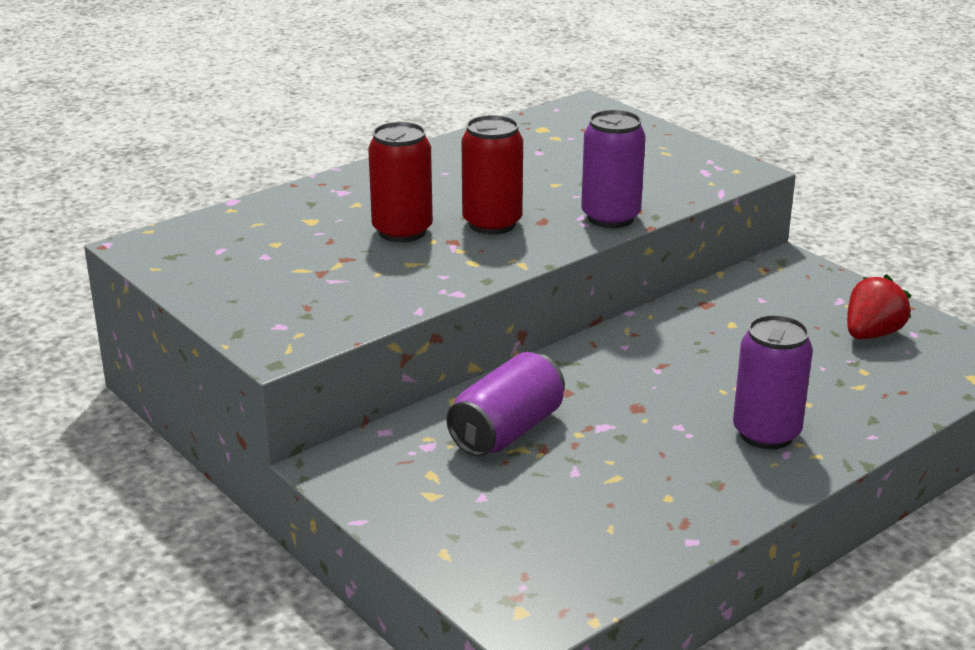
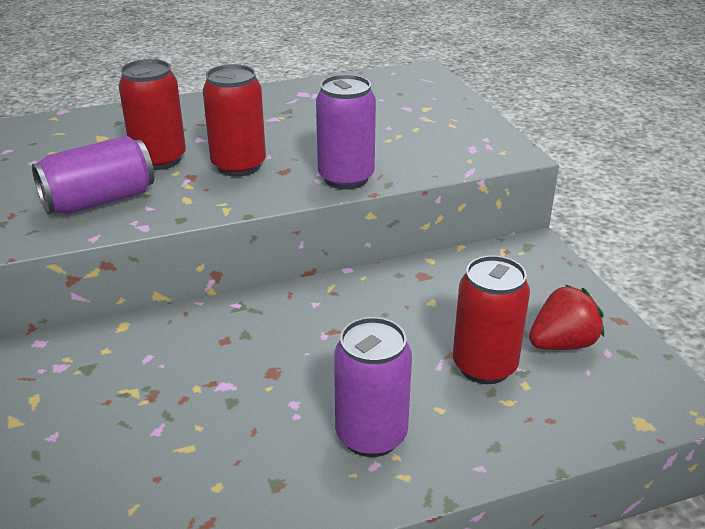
camera: 20 degrees right, 5 degrees up
(507, 431) = (137, 368): purple can -> purple can (99, 200)
(819, 364) = (484, 366): none -> red can

